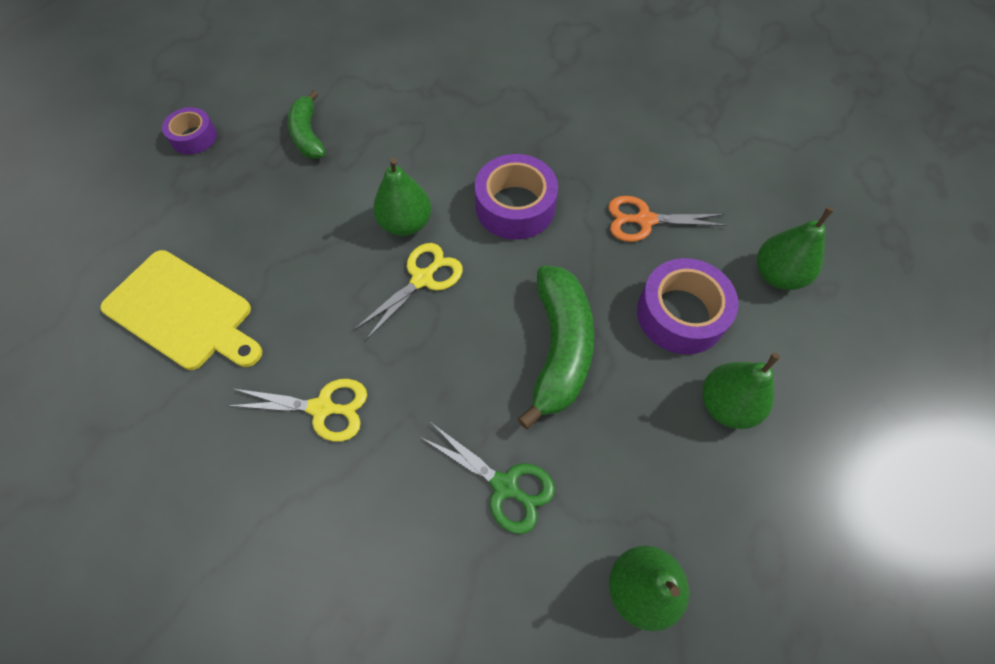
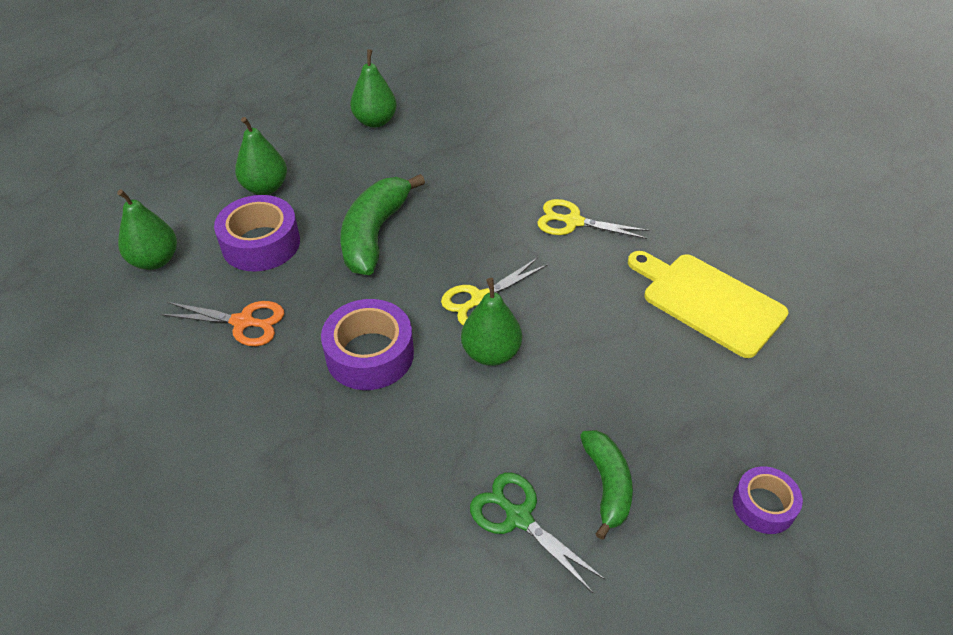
camera: 170 degrees left, 15 degrees down
(505, 486) = (443, 168): green scissors -> green scissors (518, 517)

